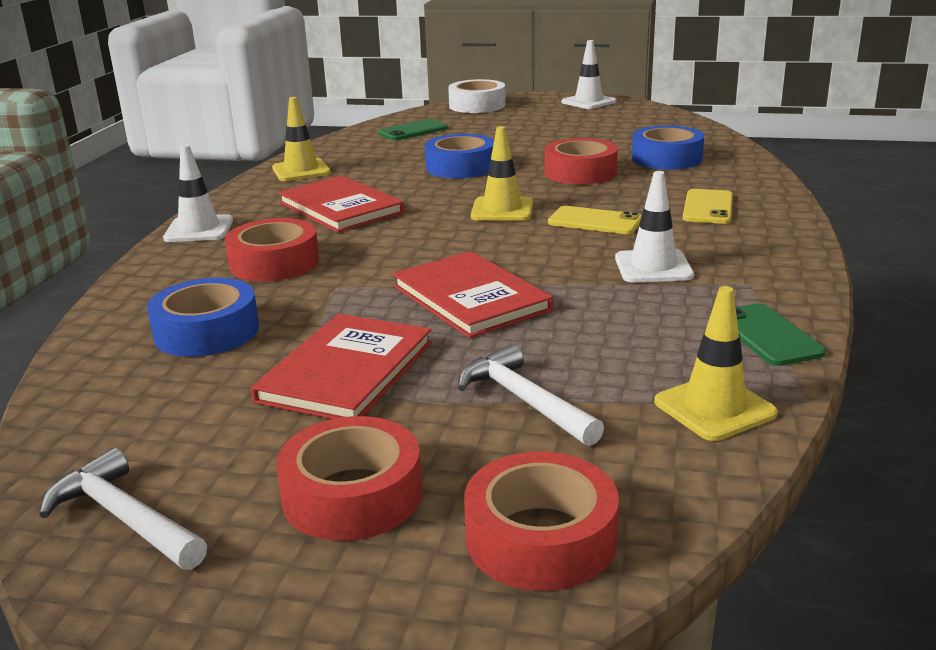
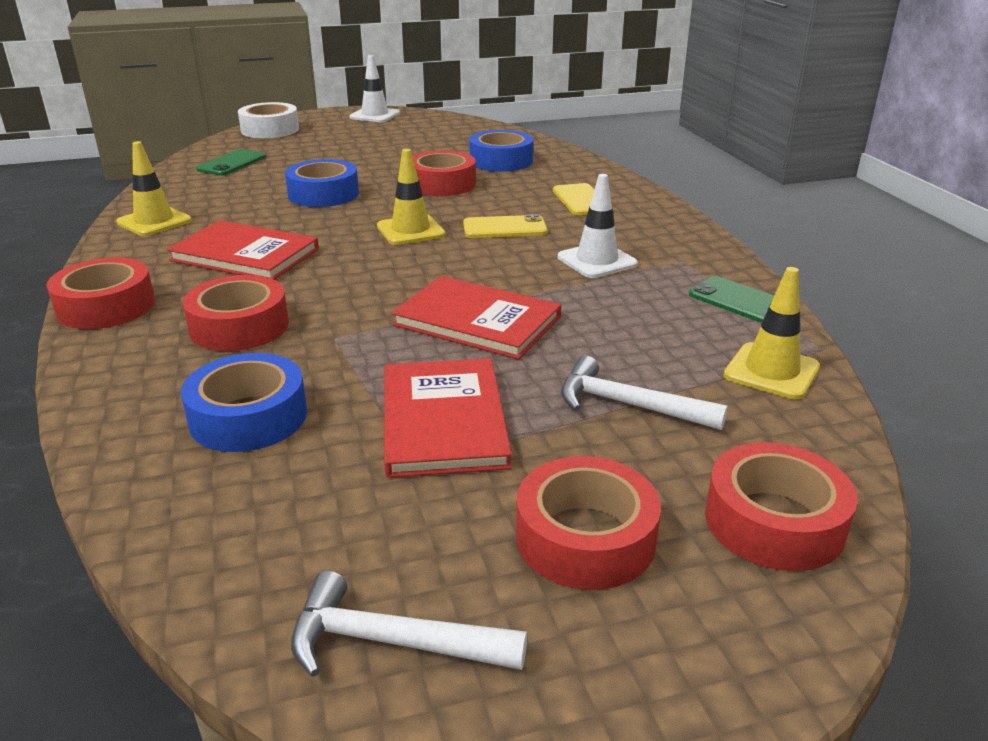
camera: 30 degrees left, 5 degrees up
(199, 229) = (106, 306): white traffic cone -> red tape

